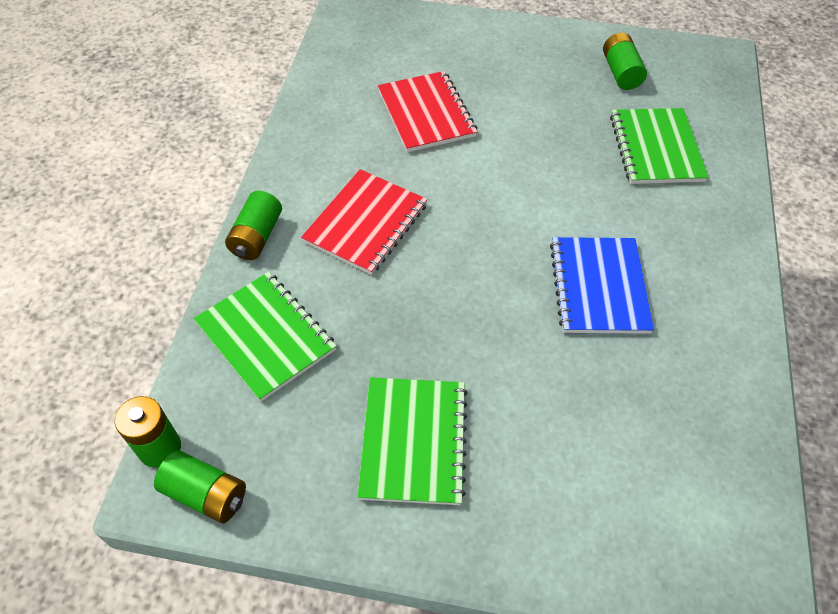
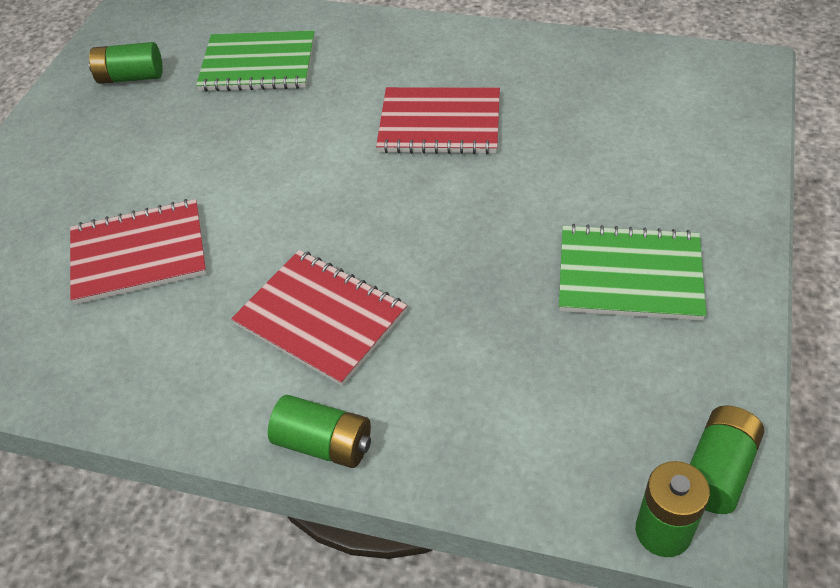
camera: 80 degrees left, 5 degrees down
(265, 336) = (494, 422): green notebook -> none
(599, 287) = (439, 123): blue notebook -> red notebook

